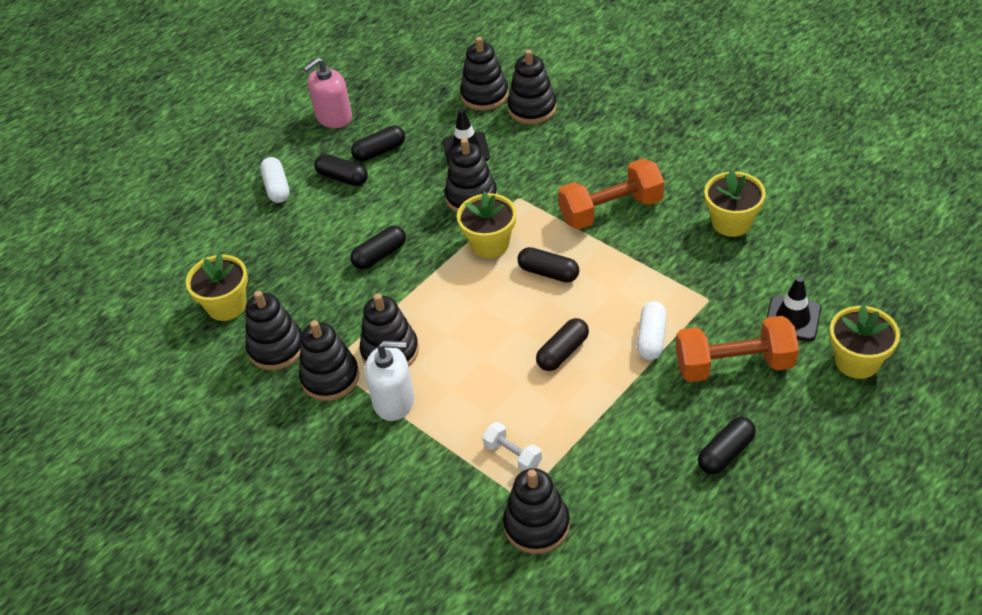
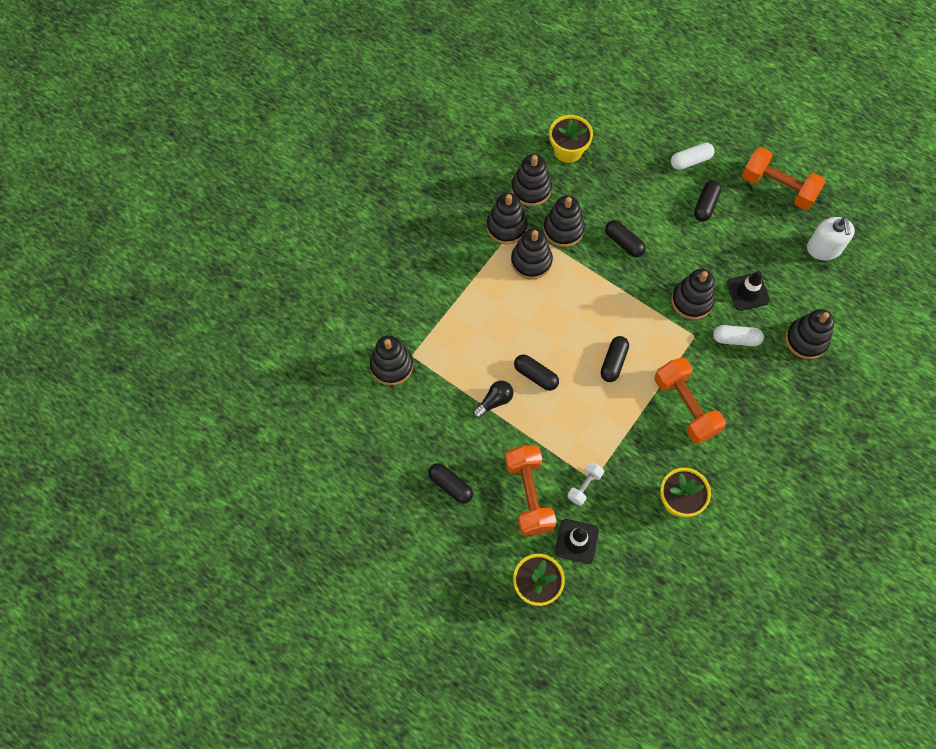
camera: 80 degrees right, 20 degrees up
(334, 117) = (778, 187): pink soap dispenser -> orange dumbbell
(379, 151) = (739, 227): black capsule -> none
(394, 401) = (488, 269): white soap dispenser -> white soap dispenser (823, 248)
(484, 95) = (819, 300): black stacking toy -> black stacking toy (563, 229)
(490, 244) = (641, 318): yellow flower pot -> none
(512, 455) = (445, 347): white dumbbell -> white dumbbell (584, 486)
(599, 399) = (494, 401): none -> black light bulb
(651, 338) = (552, 437): white capsule -> white capsule (736, 339)

